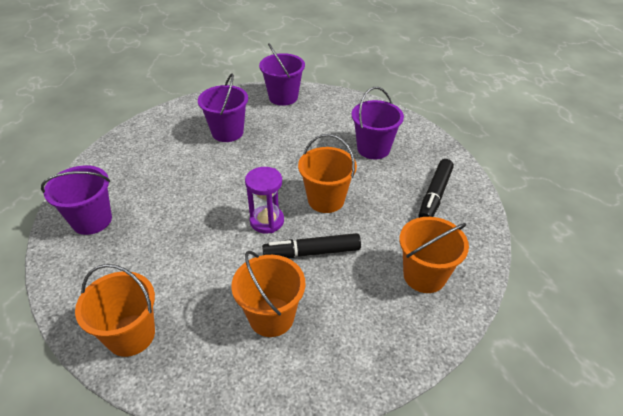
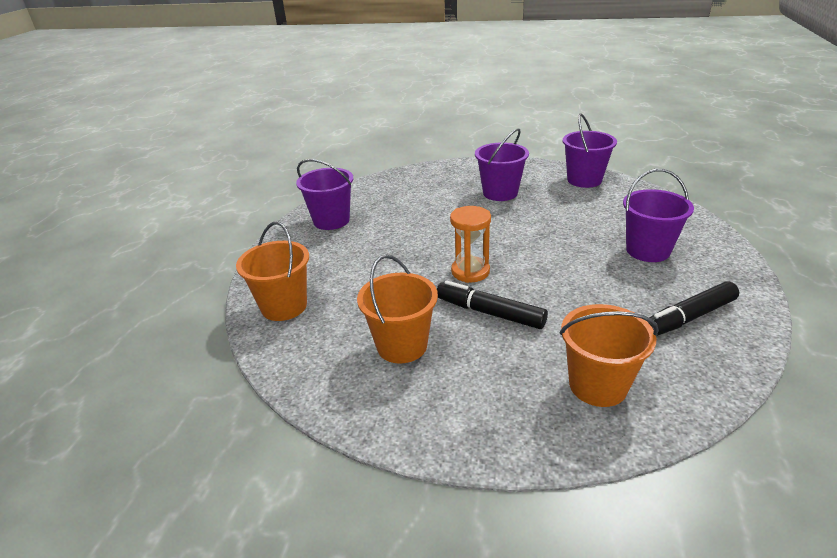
camera: 40 degrees right, 10 degrees down
(267, 221) = (470, 271): purple hourglass -> orange hourglass
(326, 200) = (547, 276): orange bucket -> none

